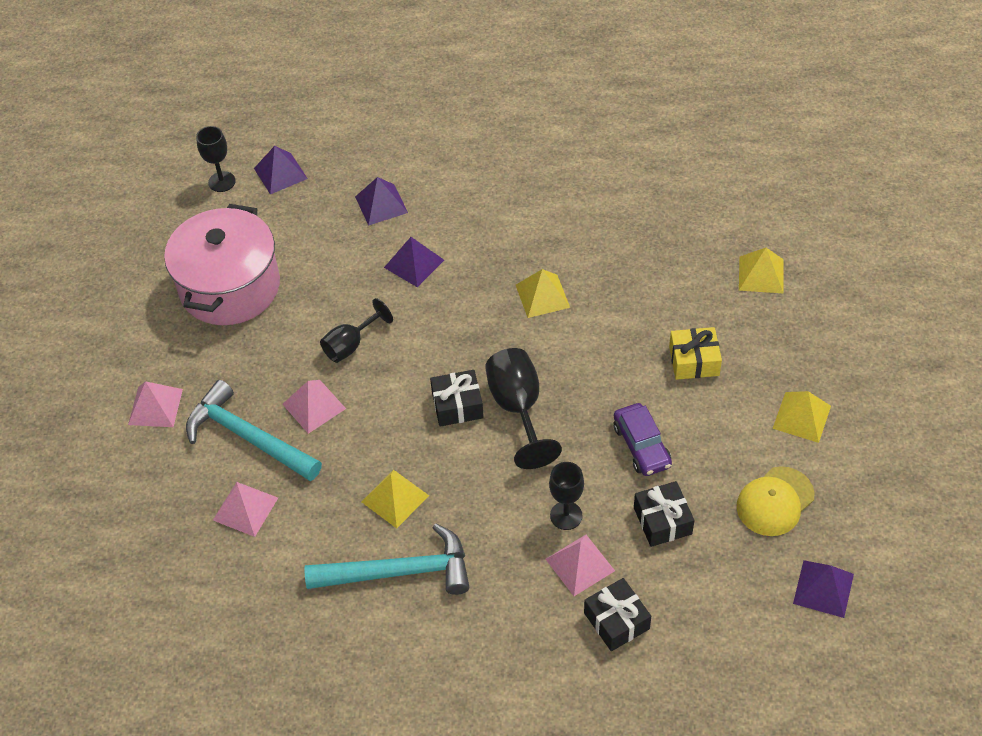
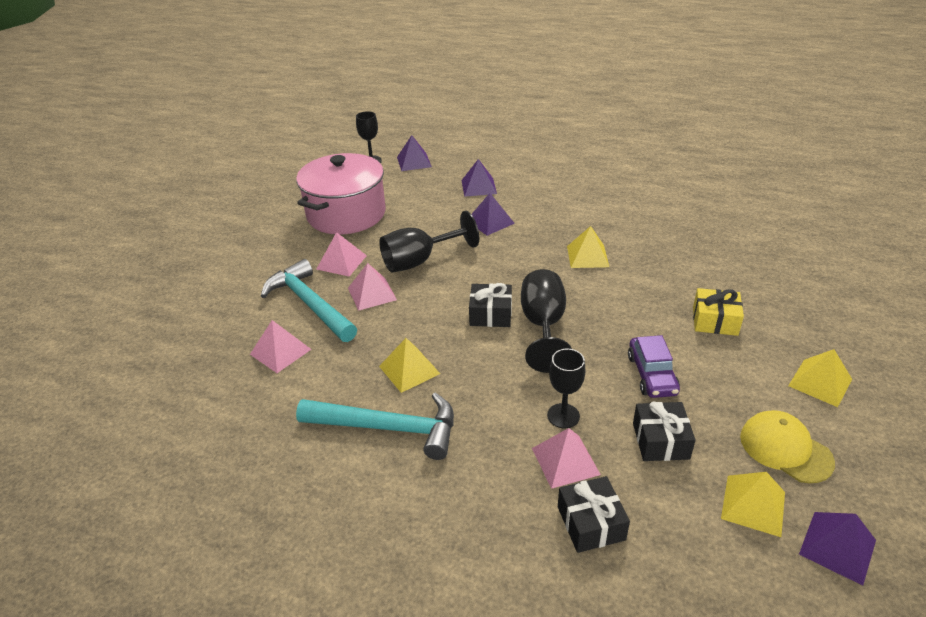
camera: 15 degrees right, 15 degrees down
(155, 406) = (251, 272): pink pyramid -> pink pyramid (341, 262)
(351, 345) = (419, 261): black goblet -> black goblet, size x1.54
(761, 274) = (787, 272): yellow pyramid -> yellow pyramid (753, 505)
(775, 501) = (785, 449): yellow cap -> yellow cap turned 75 degrees clockwise

